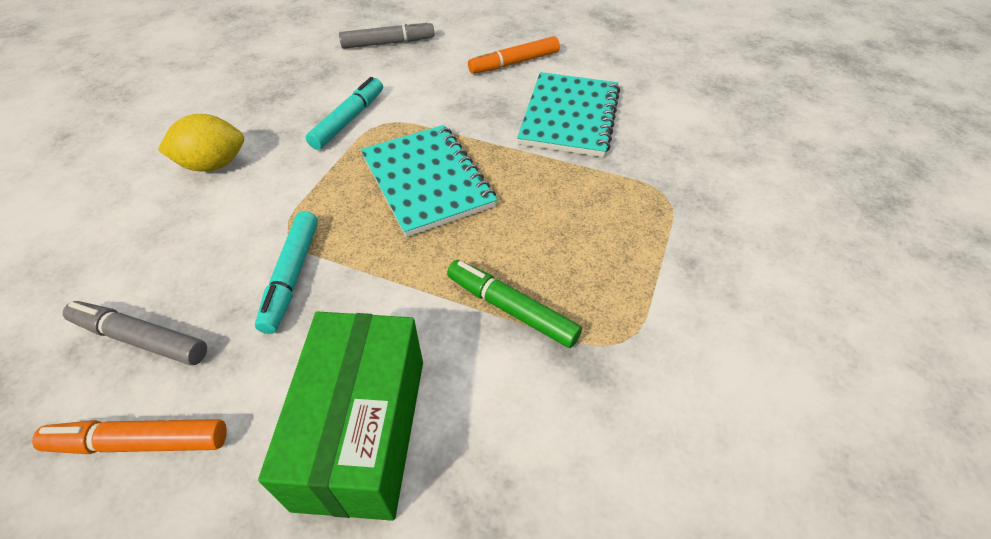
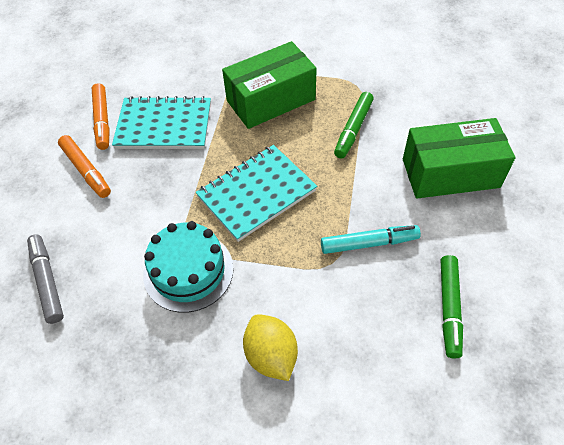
camera: 100 degrees left, 5 degrees up
(140, 442) = (505, 269): orange marker -> orange marker (102, 120)
(141, 339) = (449, 308): grey marker -> green marker
(348, 120) = (188, 271): turquoise marker -> turquoise cake
(600, 219) = (270, 100): none -> green box

